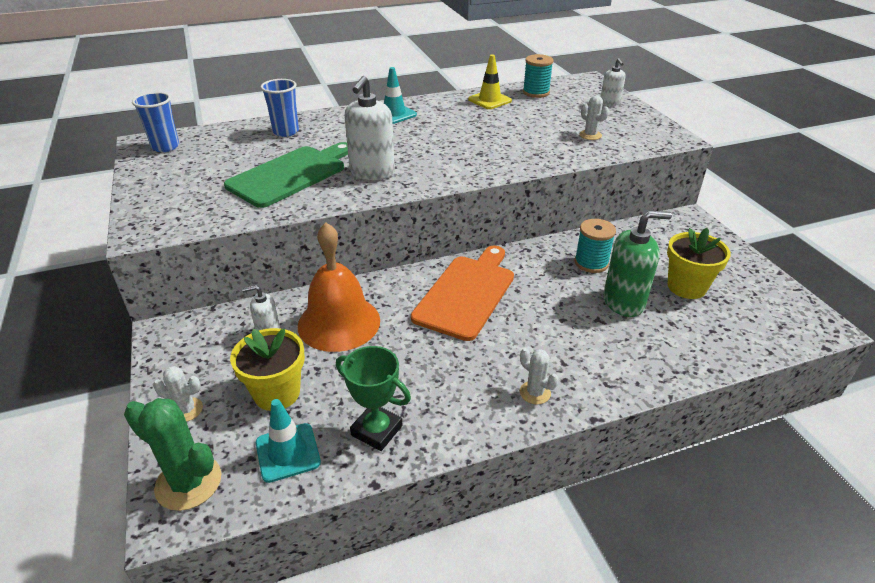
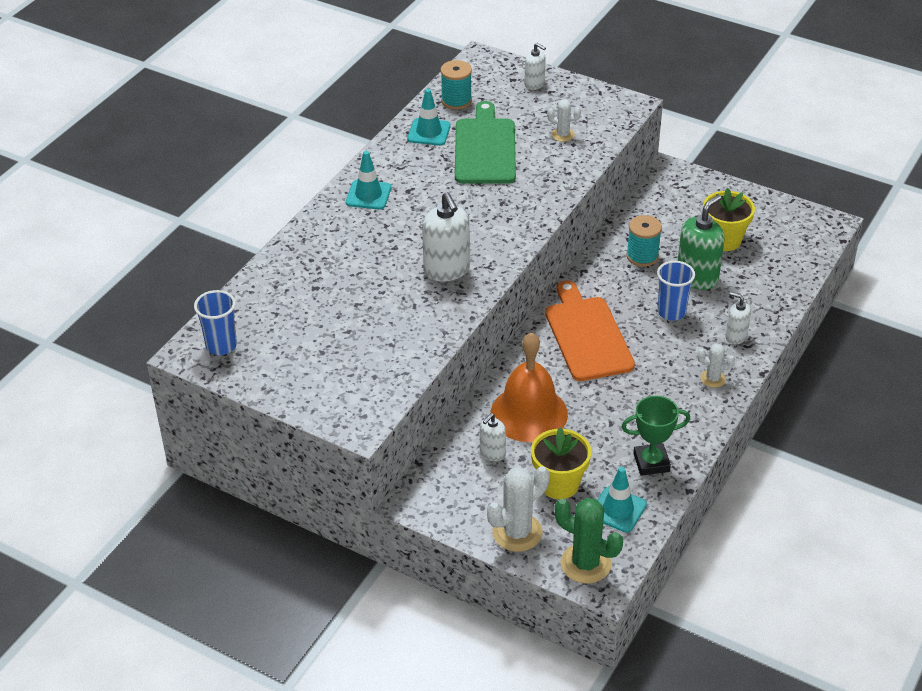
camera: 40 degrees left, 5 degrees up
(186, 410) = (517, 532): white cactus -> white cactus, size x1.79
(188, 482) = (585, 563): green cactus -> green cactus turned 45 degrees clockwise
(286, 132) = (303, 268): blue cup -> blue cup (671, 312)
(291, 175) = (385, 309): green cutting board -> green cutting board (485, 148)
(489, 100) = (429, 132): yellow traffic cone -> turquoise traffic cone
(604, 369) = (736, 336): none -> white soap dispenser

